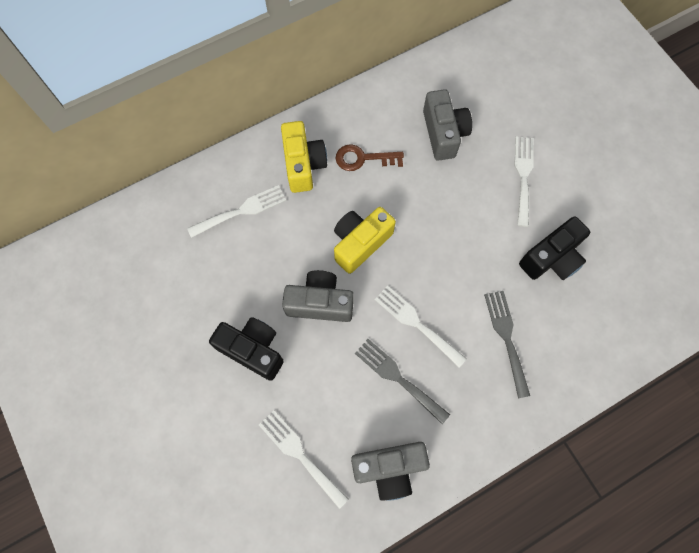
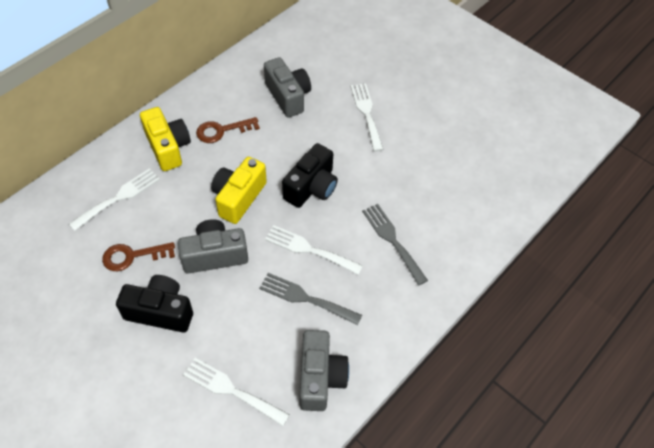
camera: 20 degrees left, 15 degrees down
(240, 281) = (133, 256): none -> brown key
(389, 468) = (320, 377): grey camera -> grey camera turned 60 degrees counterclockwise
(551, 258) = (411, 169): black camera -> black camera (312, 187)

